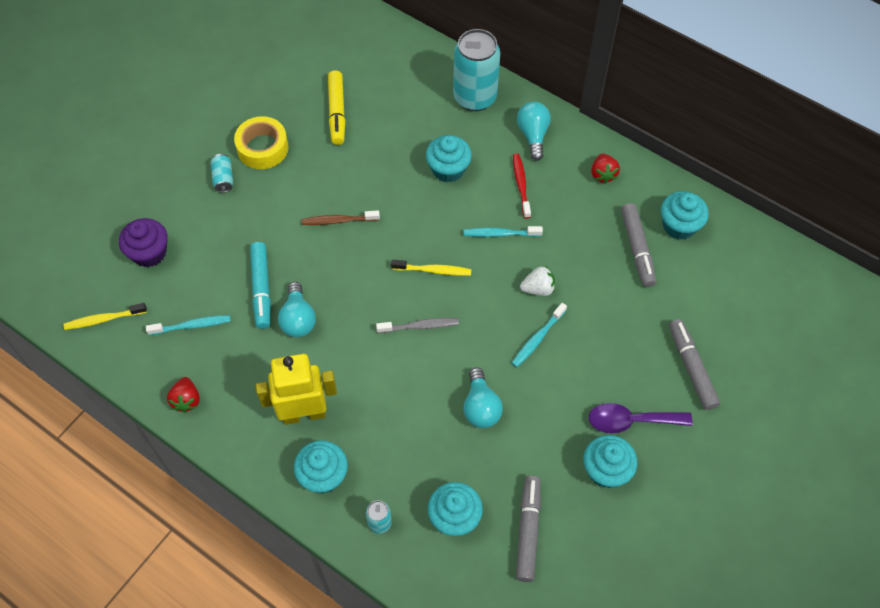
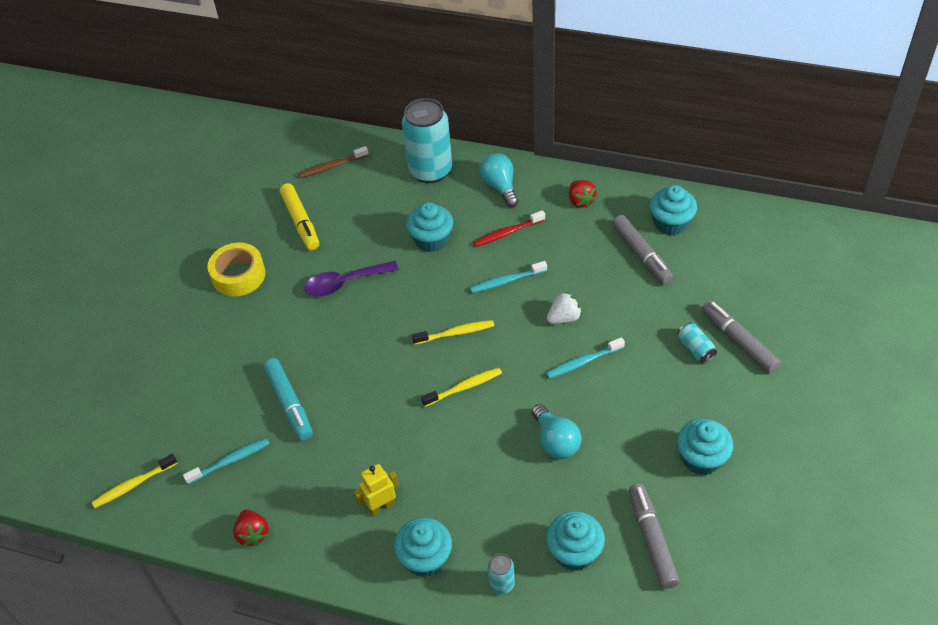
camera: 15 degrees left, 10 degrees down
(149, 253) = (158, 406): purple cupcake -> none
(223, 178) = (209, 314): turquoise can -> turquoise can (695, 349)
(298, 319) = (338, 420): turquoise light bulb -> none
(304, 414) = (381, 506): yellow robot -> yellow robot, size x0.56
(338, 221) = (342, 317): brown toothbrush -> brown toothbrush (332, 166)
(420, 326) = (464, 387): grey toothbrush -> yellow toothbrush
(521, 185) = (508, 233): red toothbrush -> red toothbrush turned 90 degrees counterclockwise
(537, 338) = (583, 362): turquoise toothbrush -> turquoise toothbrush turned 45 degrees clockwise
(631, 421) = (704, 406): purple spoon -> purple spoon (344, 283)

